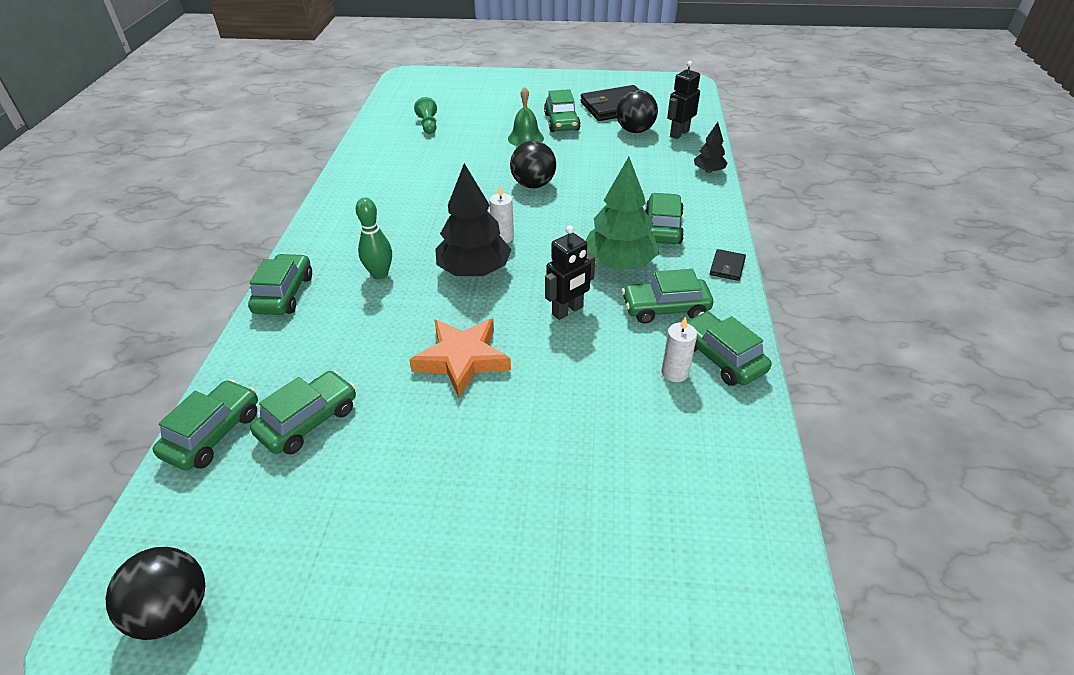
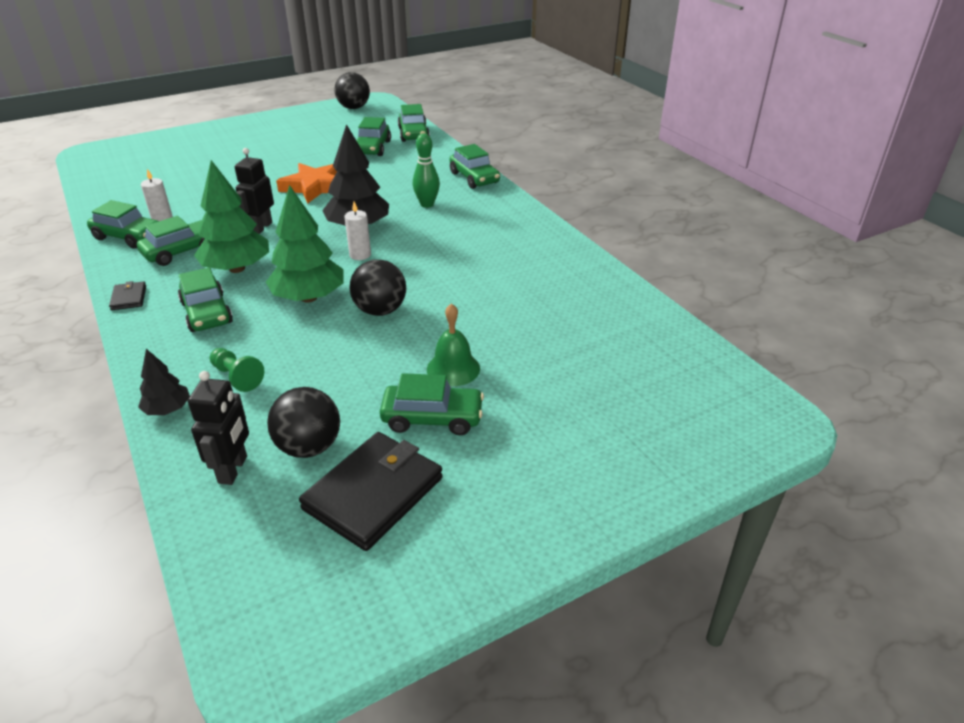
camera: 145 degrees right, 5 degrees down
(428, 125) = (597, 340): green pawn -> green pawn (237, 377)
(561, 122) = (432, 418): green car -> green car turned 135 degrees clockwise
(576, 212) = (309, 297): none -> green tree

